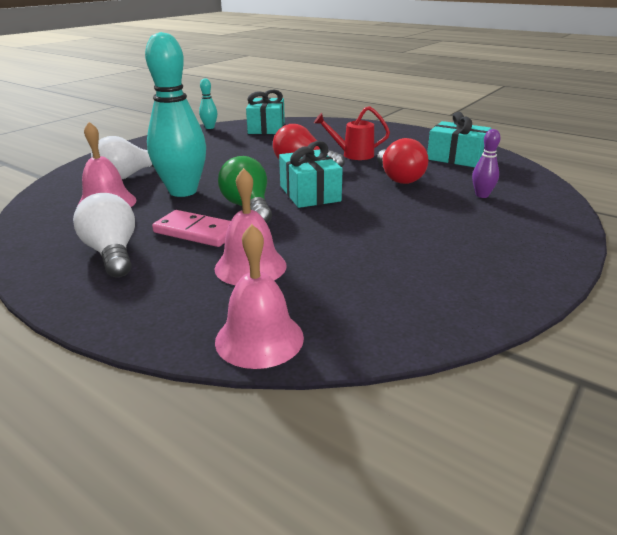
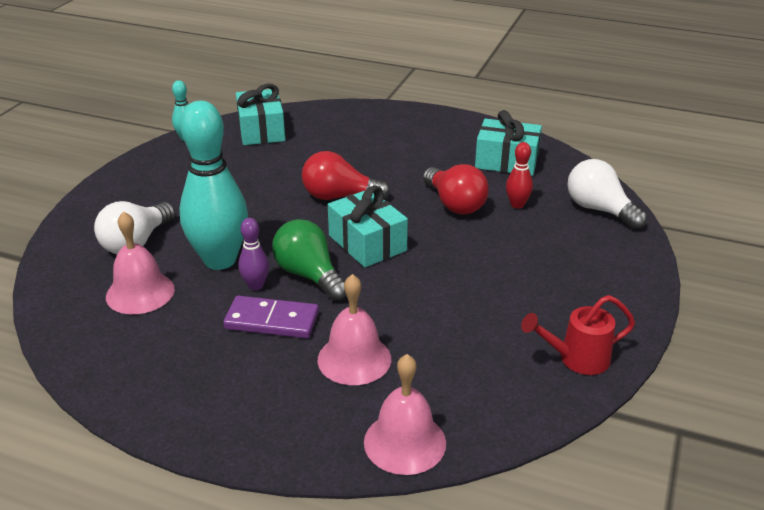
camera: 15 degrees left, 5 degrees up
(112, 253) = (197, 365): white light bulb -> white light bulb (599, 210)
(196, 232) = (272, 321): pink domino -> purple domino
(353, 155) = (389, 170): red watering can -> red watering can (577, 359)
(455, 183) = (517, 205): none -> red bowling pin
(482, 195) = (549, 220): purple bowling pin -> purple bowling pin (255, 285)

